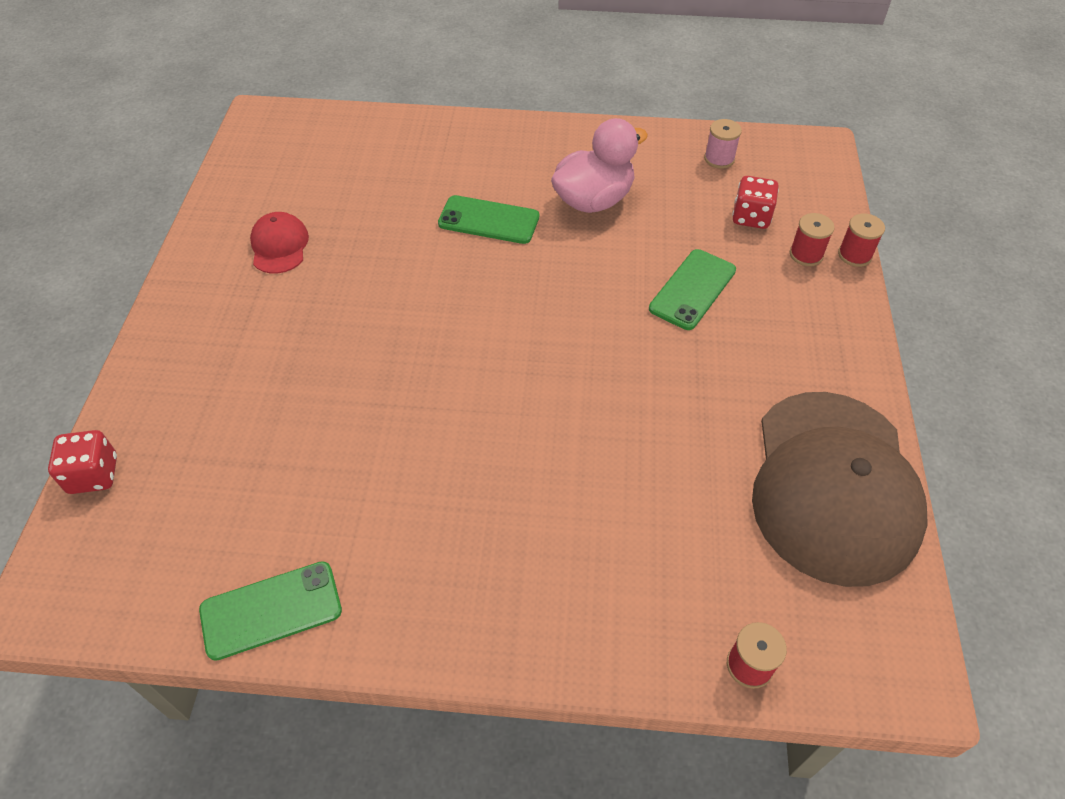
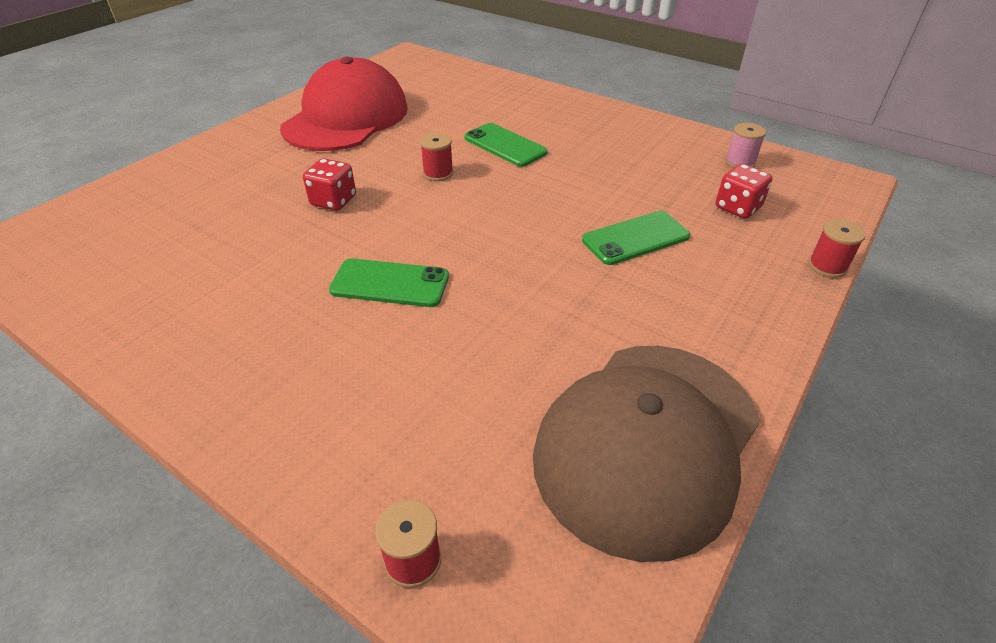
camera: 30 degrees right, 10 degrees down
(93, 475) = (102, 194): red dice -> red dice (333, 201)
(271, 610) = (101, 314): green phone -> green phone (390, 283)
(279, 246) = (346, 117): red cap -> red cap, size x2.33
(593, 200) = (601, 157): pink duck -> none
(806, 254) = (773, 250): red spool -> red spool (438, 173)

